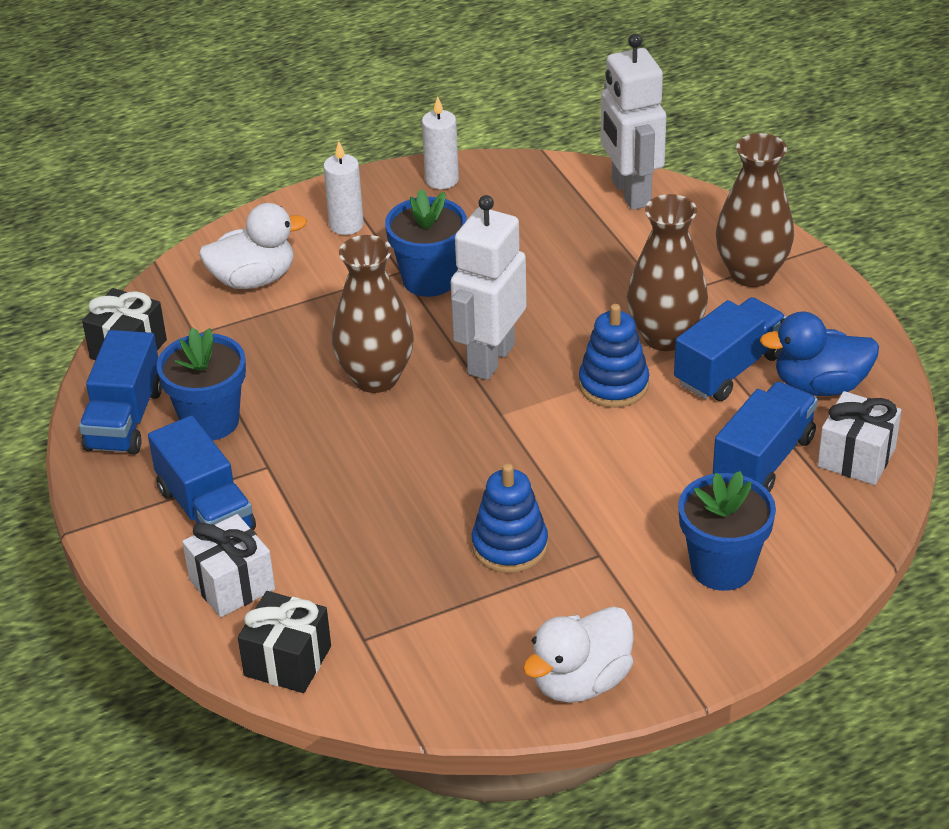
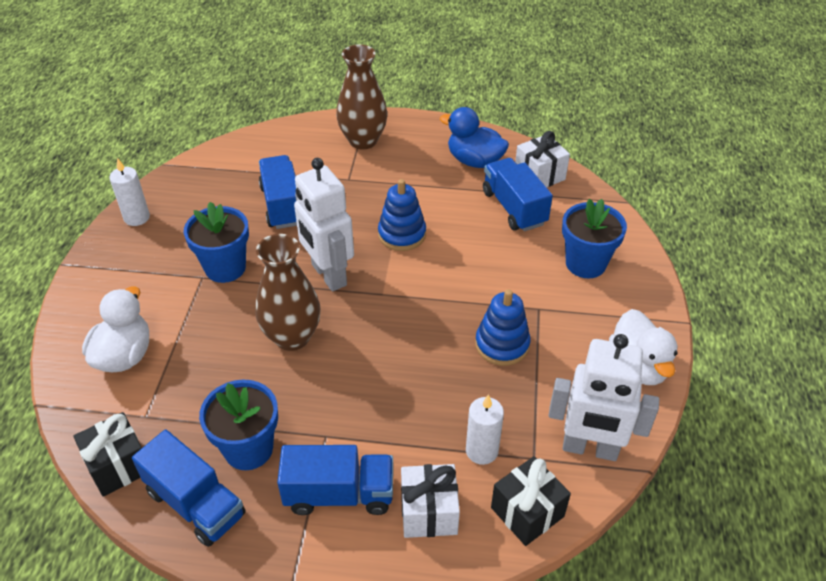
camera: 60 degrees left, 5 degrees up
(346, 225) = (125, 282): white candle -> white candle (481, 451)
(630, 193) = (245, 150): white robot -> white robot (590, 448)
(665, 337) = (381, 195): brown vase -> none
(729, 369) = (431, 185): blue truck -> blue truck (282, 205)
(820, 385) = (474, 161): blue duck -> blue duck turned 90 degrees clockwise

